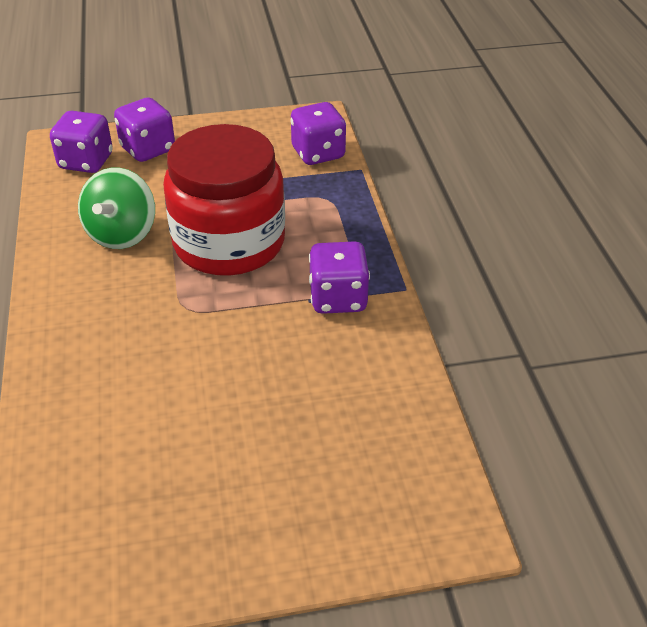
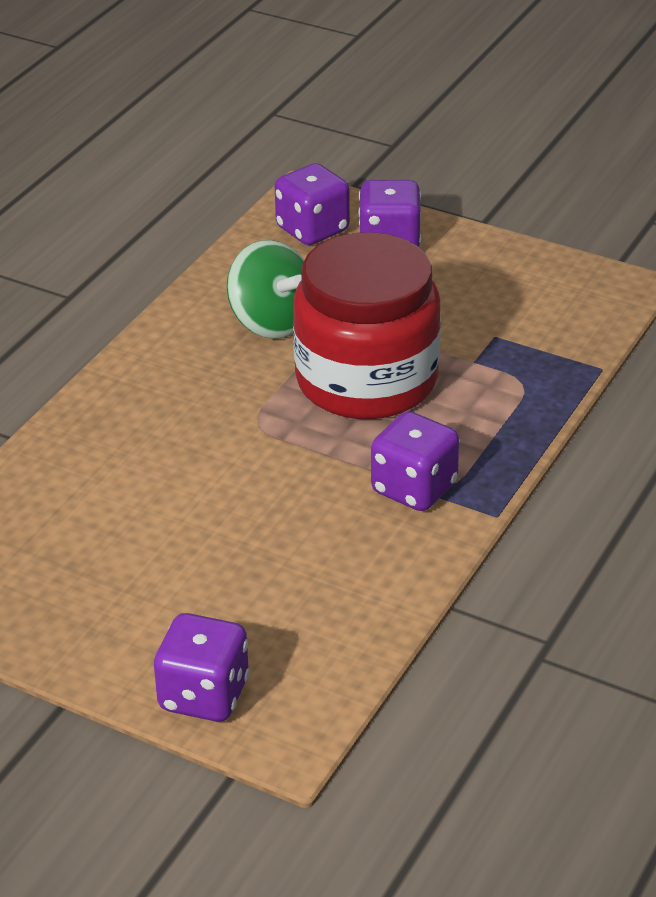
camera: 40 degrees right, 5 degrees down
(122, 234) = (271, 322): green spinning top -> green spinning top turned 90 degrees counterclockwise
(318, 153) = (572, 328): purple dice -> purple dice (204, 695)

